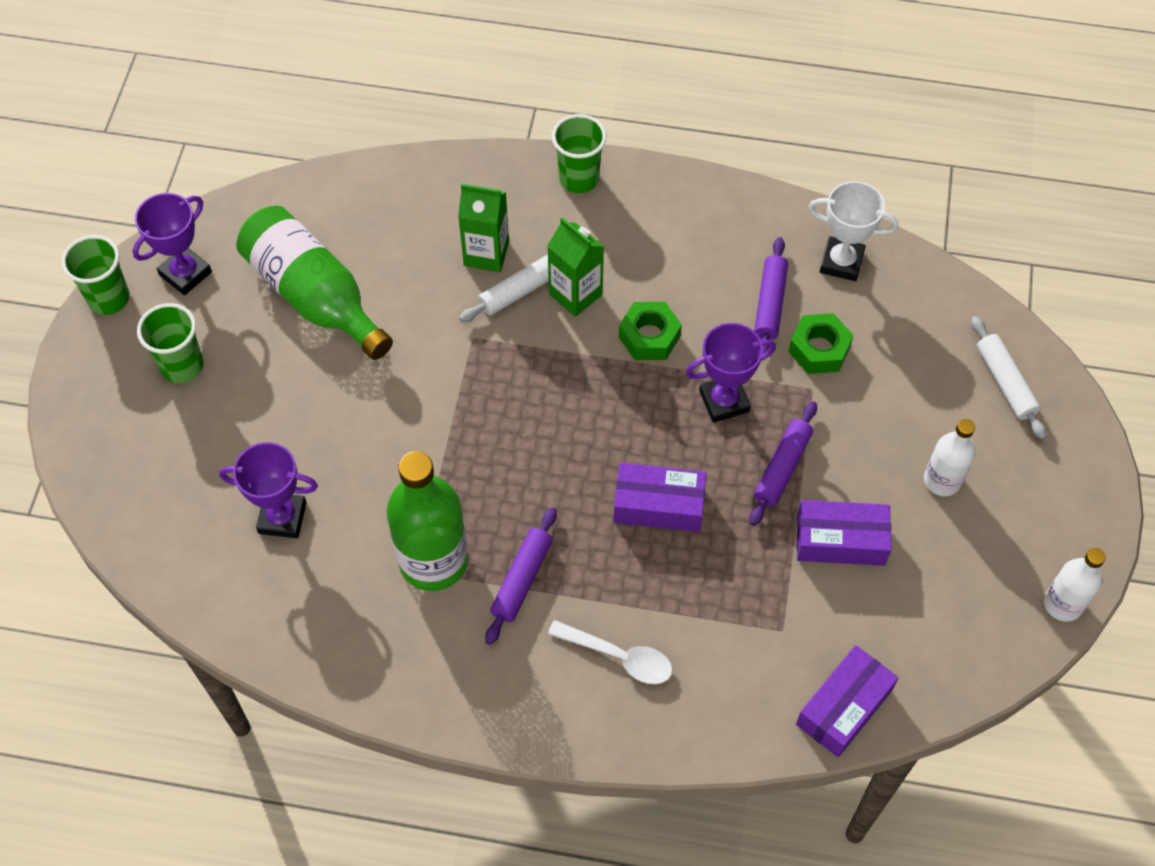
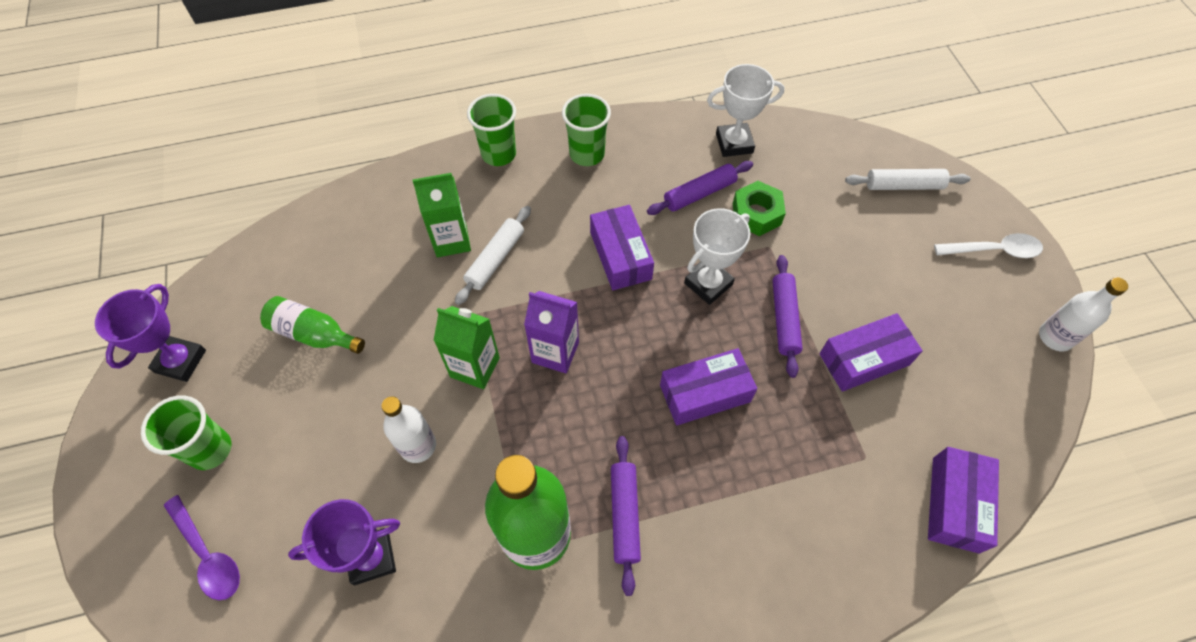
camera: 25 degrees left, 0 degrees up
(109, 298) = (110, 414): green cup -> green cup (587, 154)
(148, 455) = (208, 554): none -> purple spoon
(314, 296) = (314, 334): green bottle -> green bottle, size x0.56
(533, 406) = (555, 352): none -> purple carton
(575, 294) = (542, 245): green carton -> green carton (475, 367)
(618, 656) = (747, 549): white spoon -> white spoon (993, 250)
(649, 336) = (620, 255): green nut -> purple box
(724, 401) = (708, 284): purple trophy -> white trophy
(770, 303) = (699, 193): purple rolling pin -> purple rolling pin turned 75 degrees clockwise
(942, 480) = (907, 278): white bottle -> white bottle (418, 446)
(1005, 382) = (903, 186): white rolling pin -> white rolling pin turned 45 degrees counterclockwise

